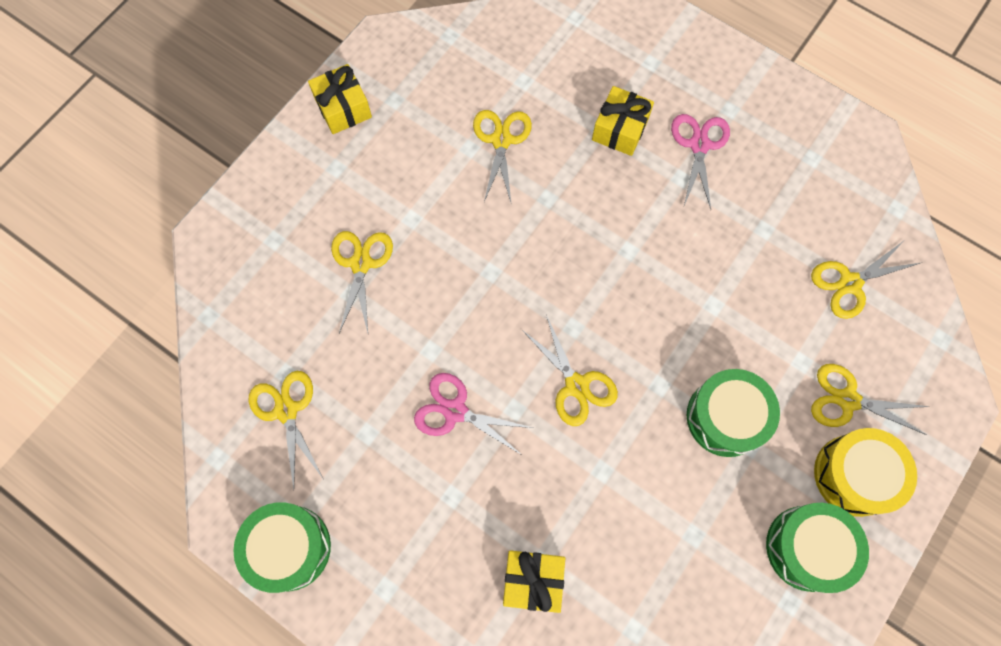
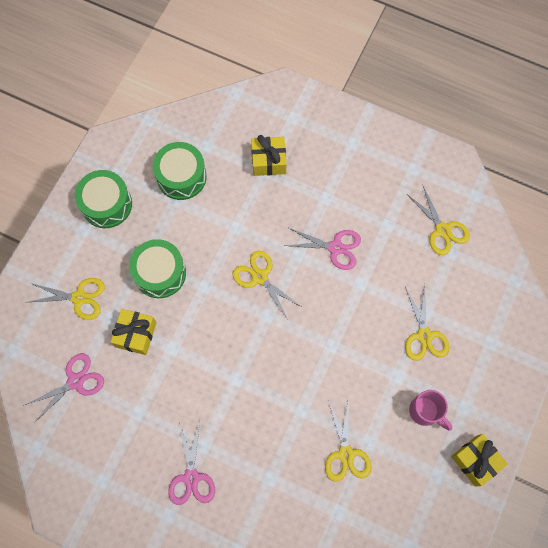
camera: 170 degrees right, 0 degrees up
(289, 548) = (415, 155): green drum -> green drum (181, 177)
(388, 171) = (425, 411): none -> pink mug
(620, 129) = (255, 480): yellow gift -> yellow gift (136, 334)
(850, 283) = (75, 381): yellow scissors -> pink scissors
(854, 475) = (77, 251): yellow drum -> none

